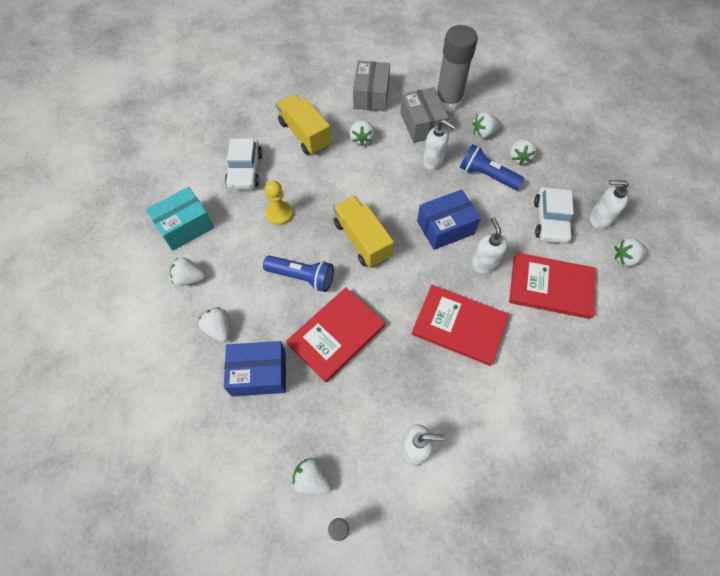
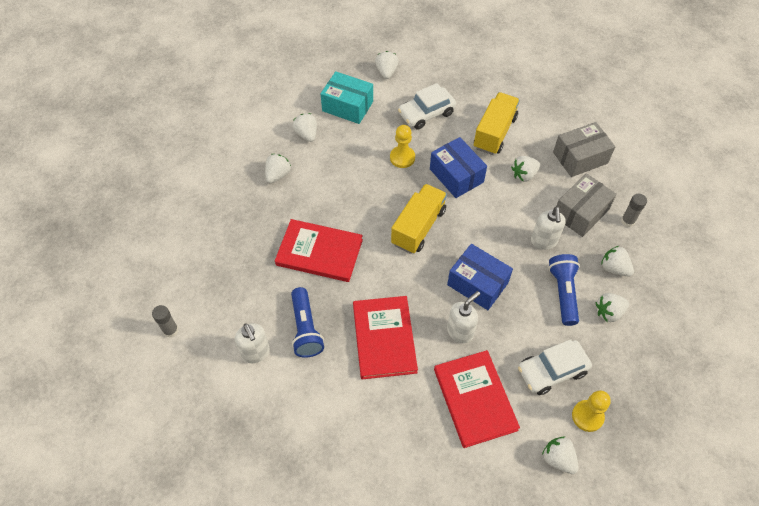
camera: 60 degrees right, 5 degrees down
(259, 373) = (258, 218): blue box -> blue box (456, 175)
(302, 277) = (355, 203): blue flashlight -> blue flashlight (305, 329)
(312, 479) = (197, 294): white strawberry -> white strawberry (386, 72)
(448, 101) = (627, 221): grey glue stick -> grey glue stick, size x0.45
(598, 220) = (587, 416): white soap dispenser -> yellow pawn

